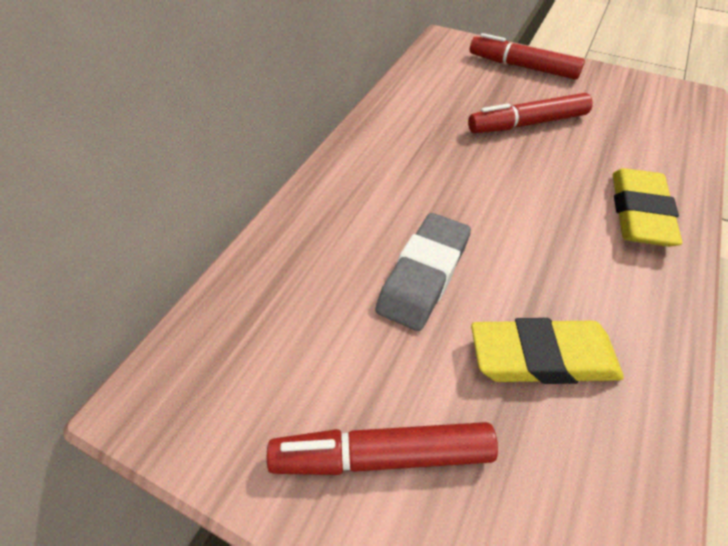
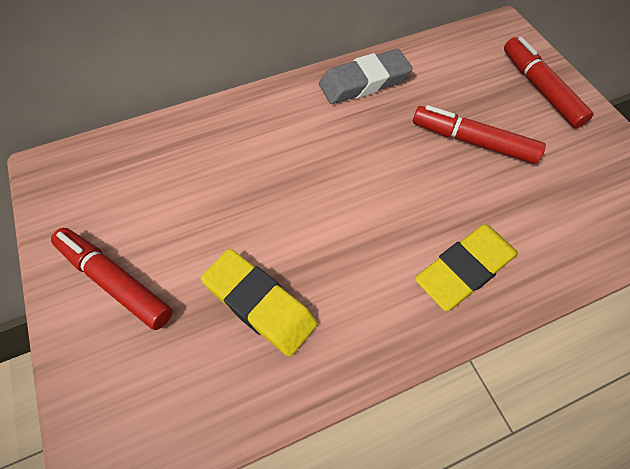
camera: 40 degrees right, 10 degrees up
(423, 275) = (254, 202): grey eraser -> grey eraser (364, 82)

